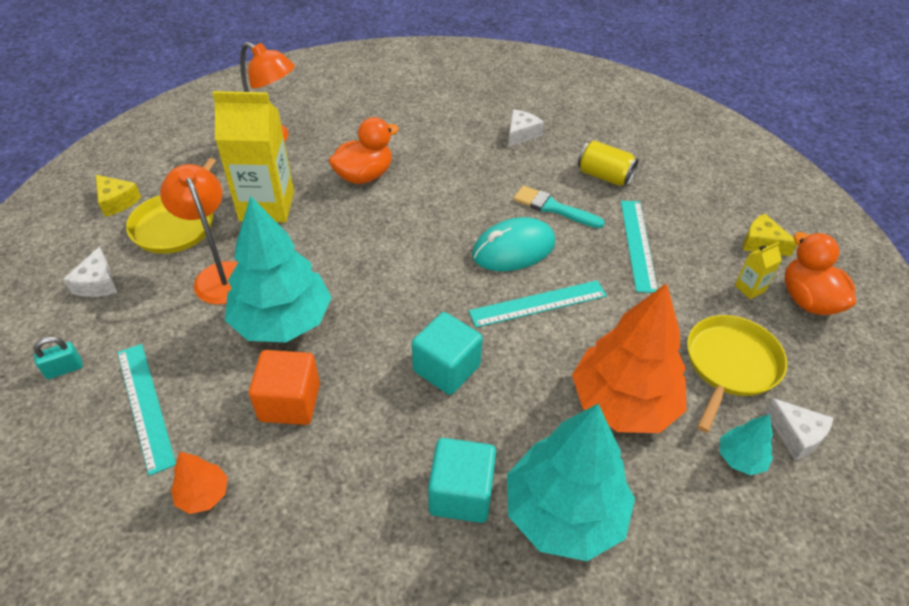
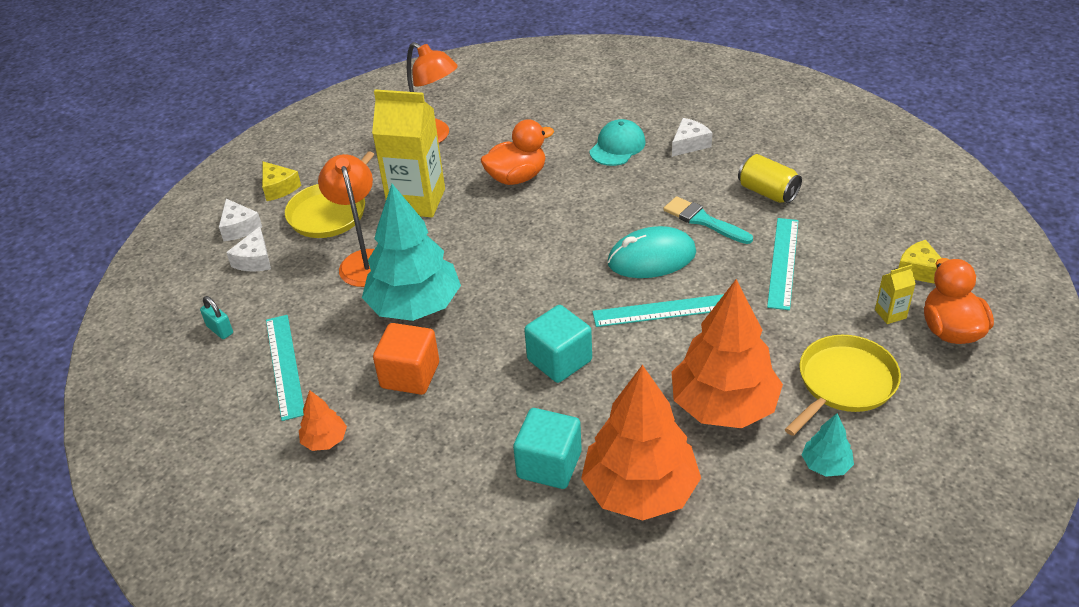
camera: 15 degrees right, 5 degrees down
(64, 369) = (220, 330): turquoise padlock -> turquoise padlock turned 60 degrees clockwise
(455, 140) = (617, 146): none -> turquoise cap
(564, 512) = (640, 490): turquoise tree -> orange tree
(796, 435) = (890, 451): white cheese -> white cheese (239, 227)

